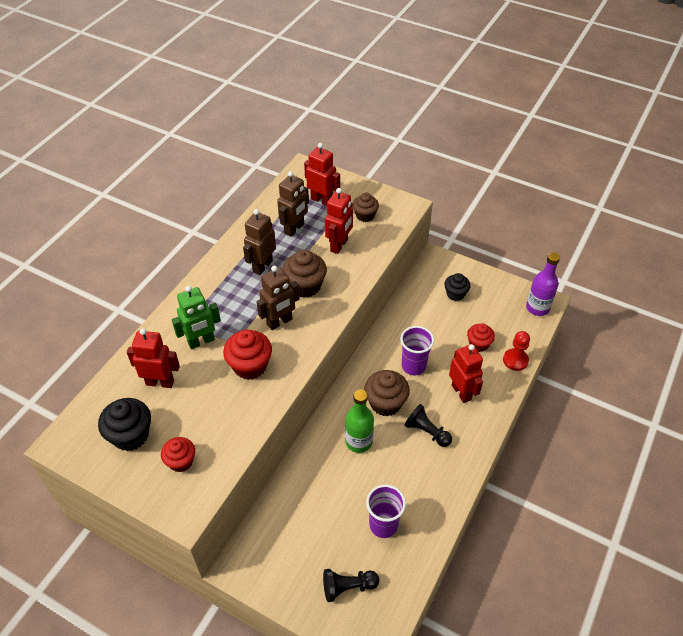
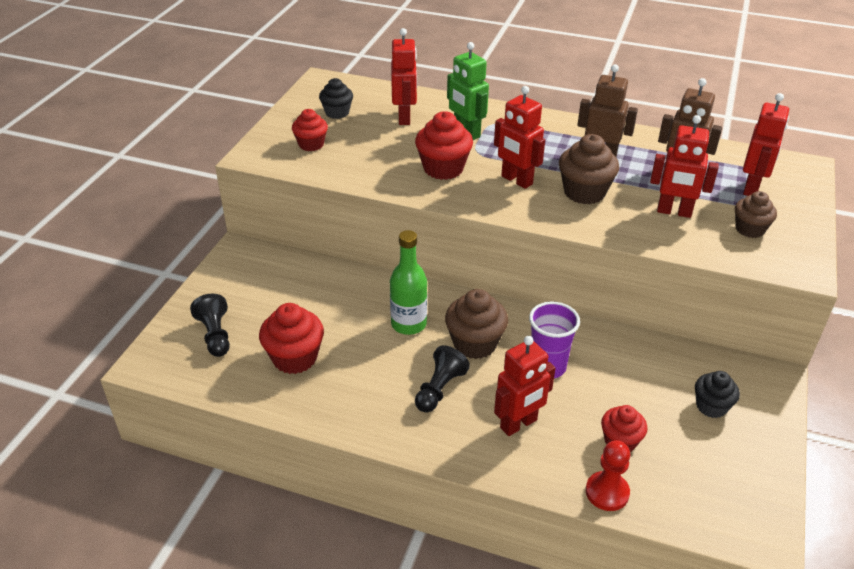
camera: 80 degrees right, 10 degrees down
(131, 435) = (337, 113): black cupcake -> black cupcake, size x0.65
(280, 322) = (516, 180): brown robot -> red robot
(383, 525) = (294, 358): purple cup -> red cupcake
(537, 308) = (742, 525): purple bottle -> none

